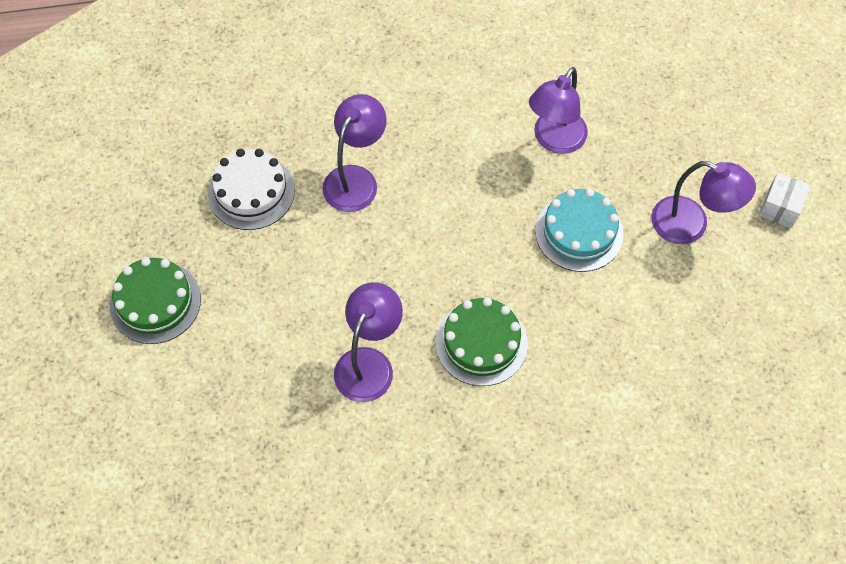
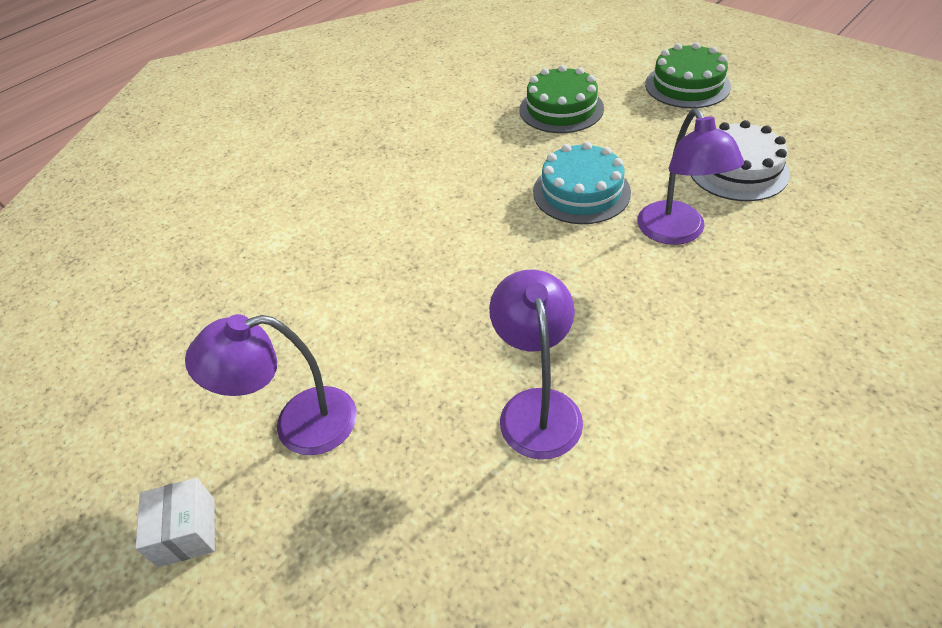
camera: 145 degrees right, 15 degrees down
(369, 363) = (501, 143): purple lamp -> none
(481, 343) = (430, 201): green cake -> green cake (561, 109)
(579, 232) = (421, 332): turquoise cake -> turquoise cake (581, 192)

